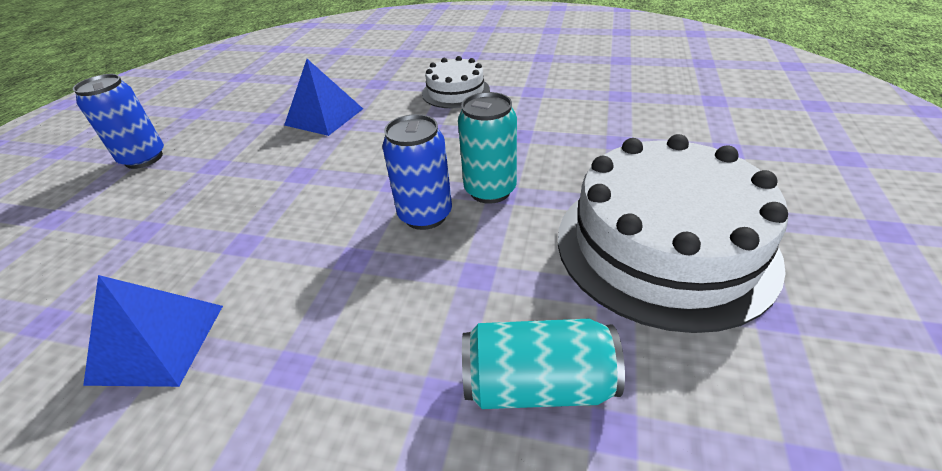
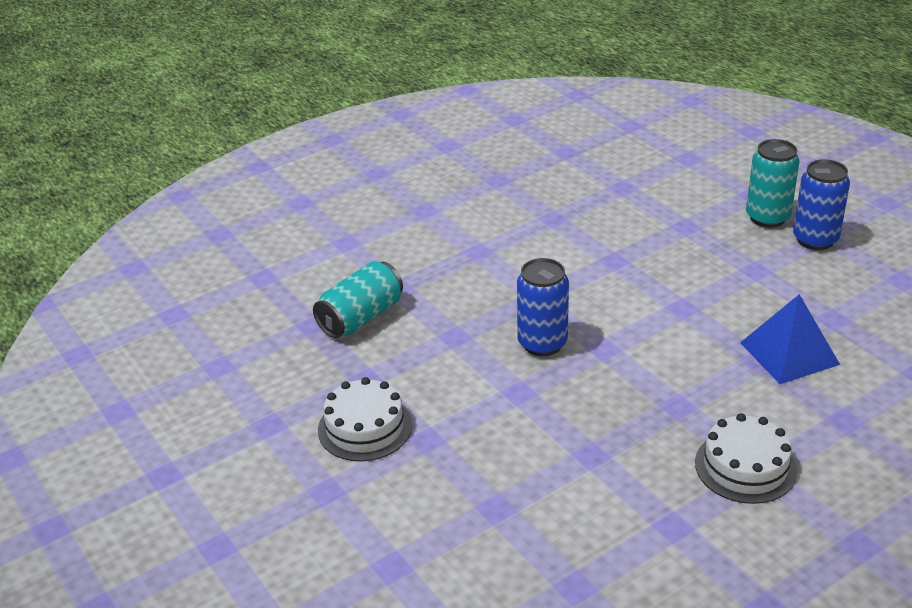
camera: 130 degrees right, 5 degrees down
(157, 343) = (554, 217): blue pyramid -> none
(490, 190) = (530, 388): turquoise can -> turquoise can (767, 218)
(664, 245) = (365, 427): white cake -> white cake, size x0.51

